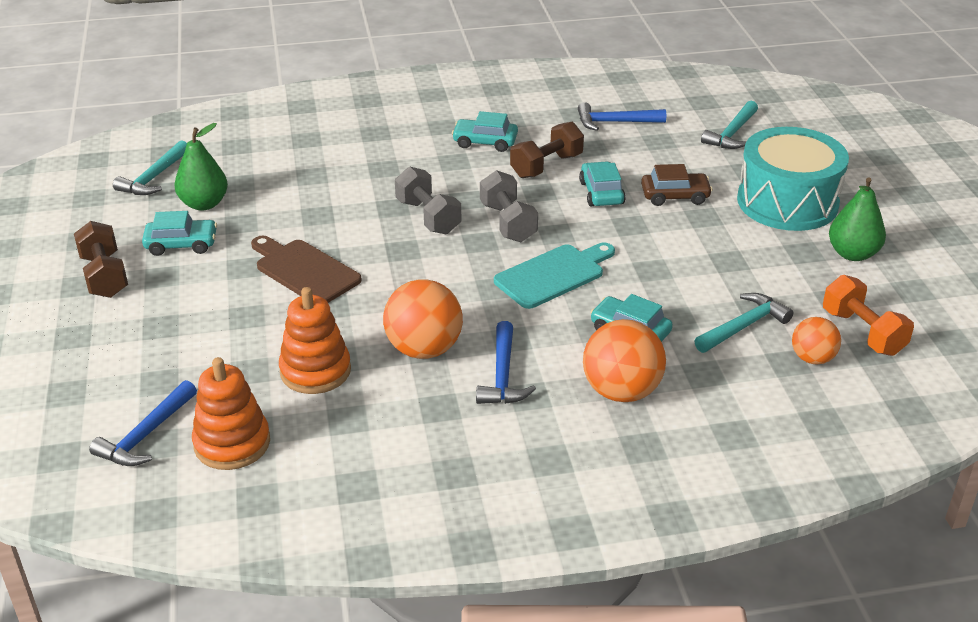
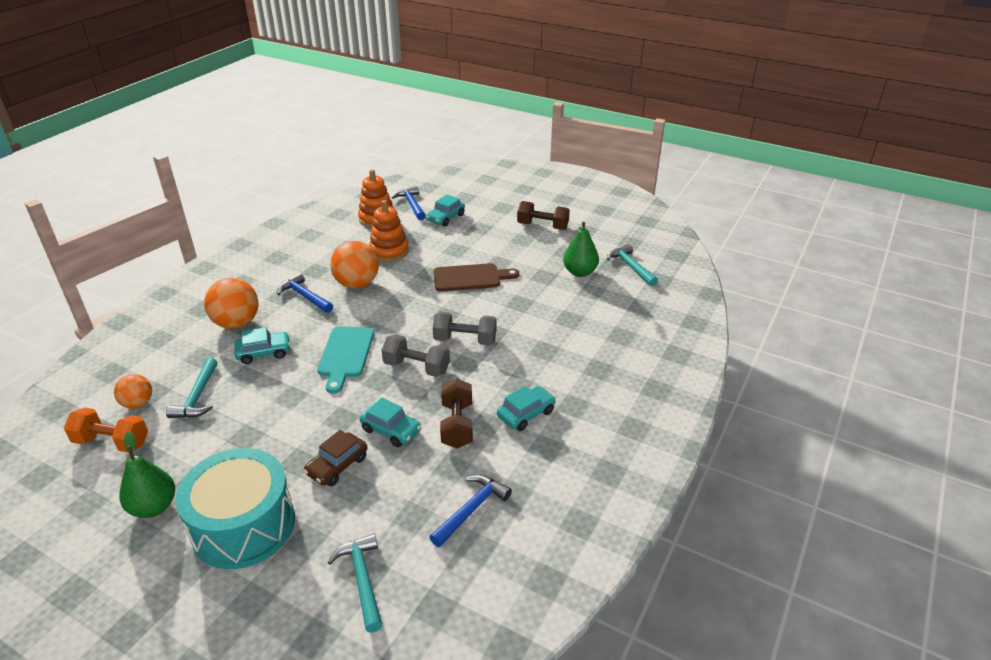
camera: 130 degrees right, 0 degrees up
(181, 244) = (545, 253): turquoise car -> turquoise car (445, 218)

